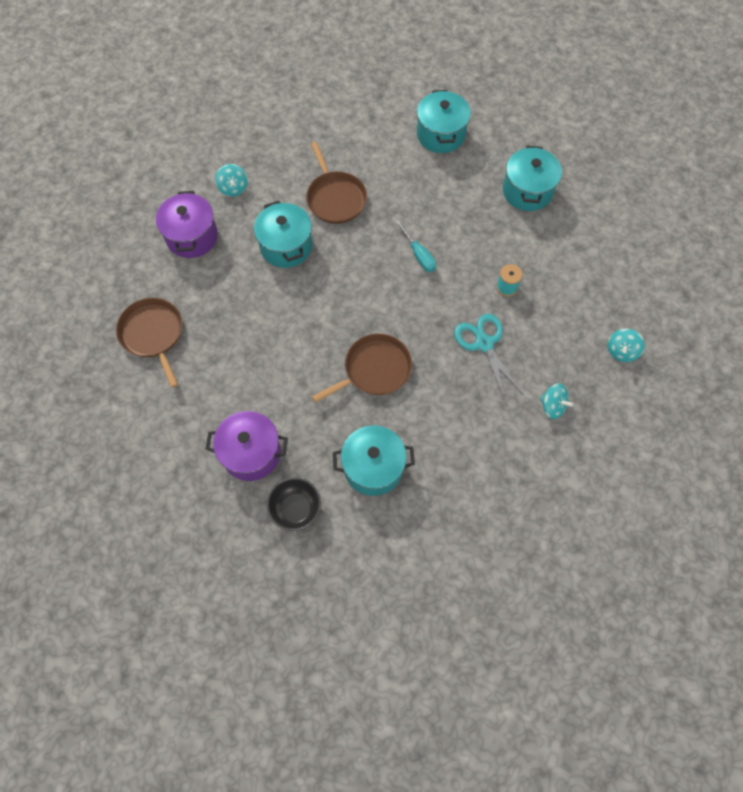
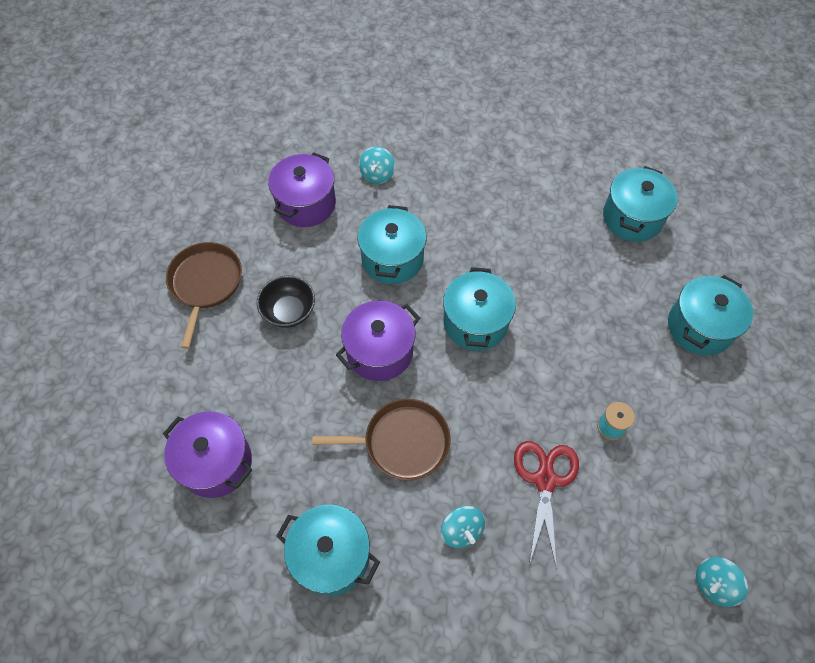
camera: 30 degrees right, 5 degrees down
(295, 509) = (220, 554): black bowl -> black bowl (289, 311)
(319, 317) = (379, 352): none -> purple pot
(335, 198) = (475, 233): brown pan -> none
(375, 262) = (475, 322): none -> turquoise pot
(419, 255) = (529, 338): turquoise screwdriver -> none
(484, 343) = (545, 480): turquoise scissors -> red scissors
(552, 406) = (585, 605): turquoise spinning top -> turquoise spinning top (461, 530)

